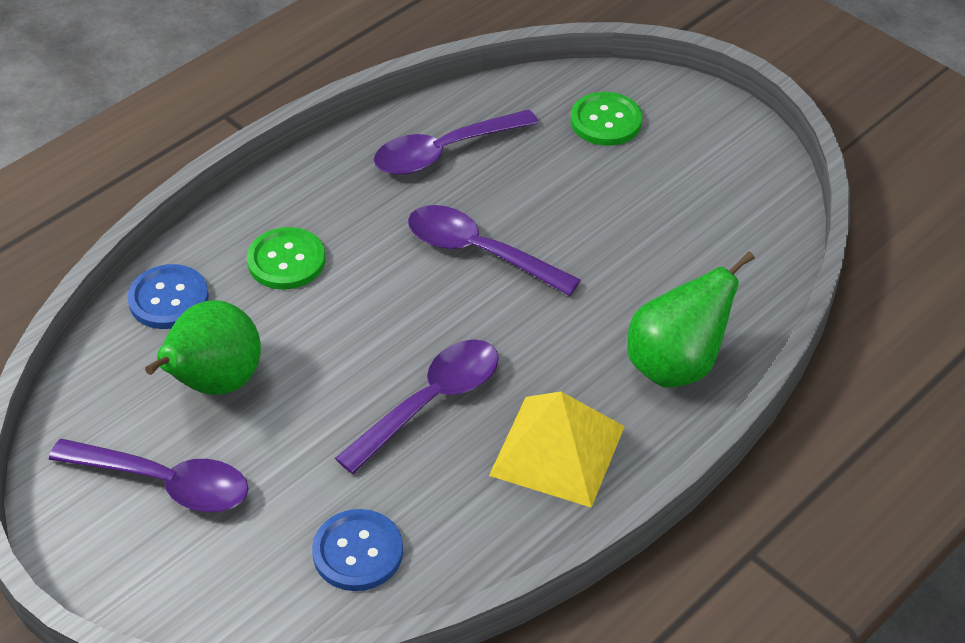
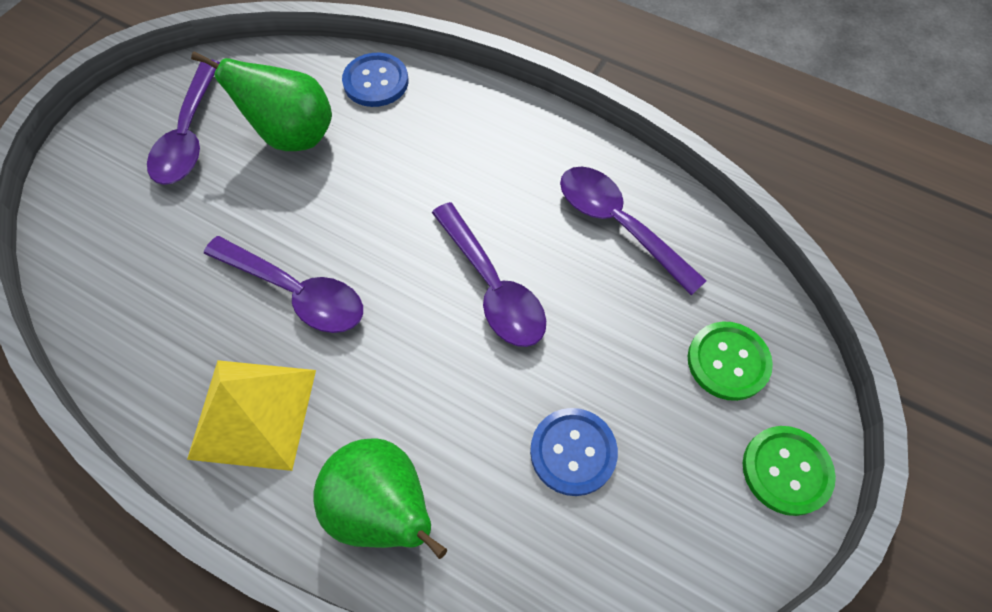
camera: 75 degrees right, 15 degrees up
(286, 261) = (439, 144): green button -> green button (786, 471)
(358, 552) = (127, 280): blue button -> blue button (573, 452)
(479, 252) = (492, 287): purple spoon -> purple spoon turned 135 degrees clockwise

